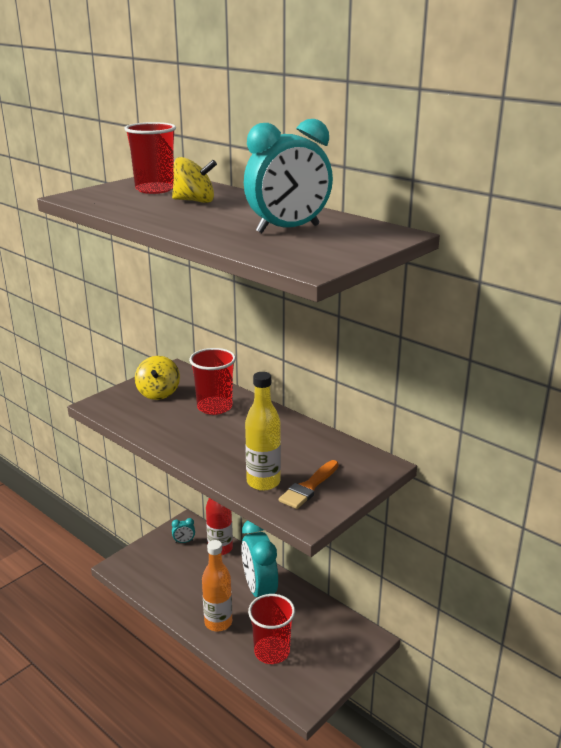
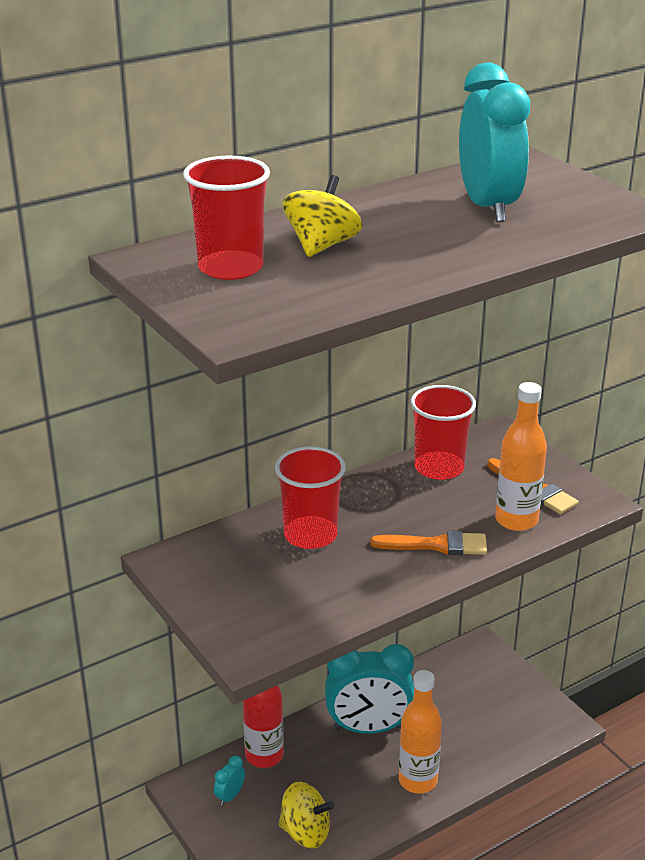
camera: 75 degrees left, 5 degrees up
(158, 393) = (240, 584): yellow spinning top -> yellow spinning top (305, 832)
(184, 541) = (230, 796): turquoise clock -> turquoise clock turned 150 degrees counterclockwise
(219, 452) = (436, 545): none -> orange brush
(263, 482) = (516, 520): yellow bottle -> orange bottle
(272, 651) = (482, 736): red cup -> red cup (439, 468)

